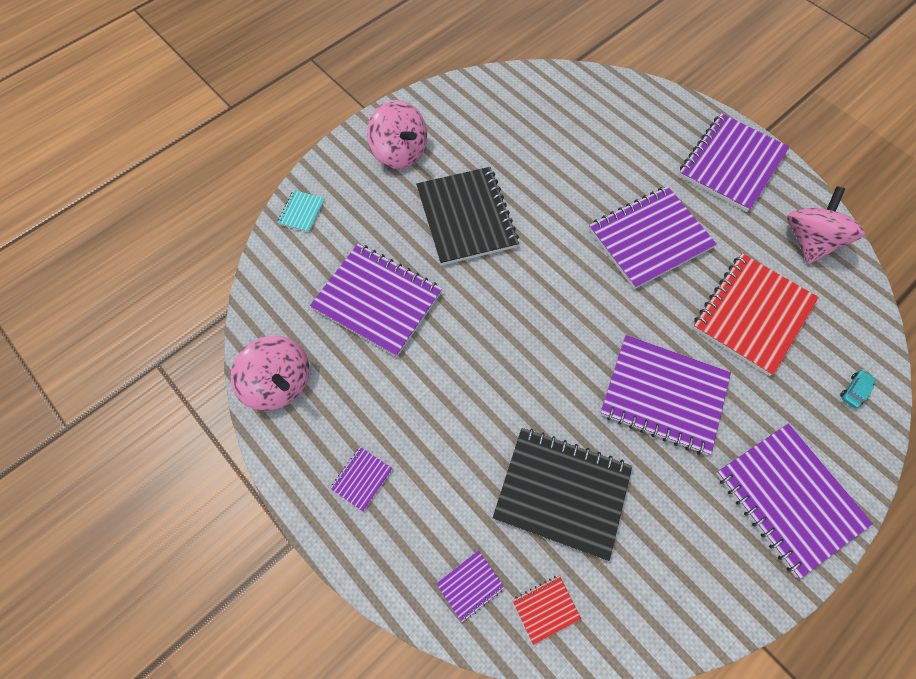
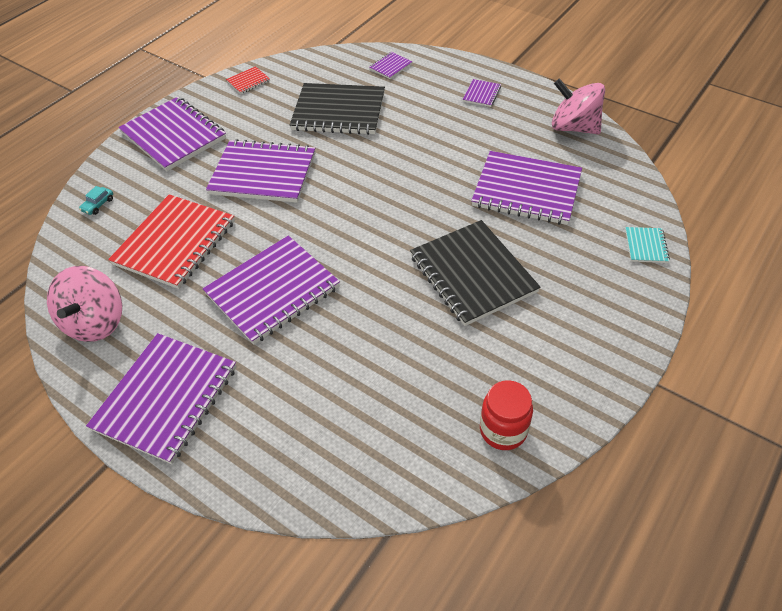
camera: 170 degrees right, 15 degrees down
(399, 152) = (579, 329): pink spinning top -> none
(486, 98) = (503, 430): none -> red jar
(545, 609) = (341, 66): red notebook -> red notebook (248, 81)

